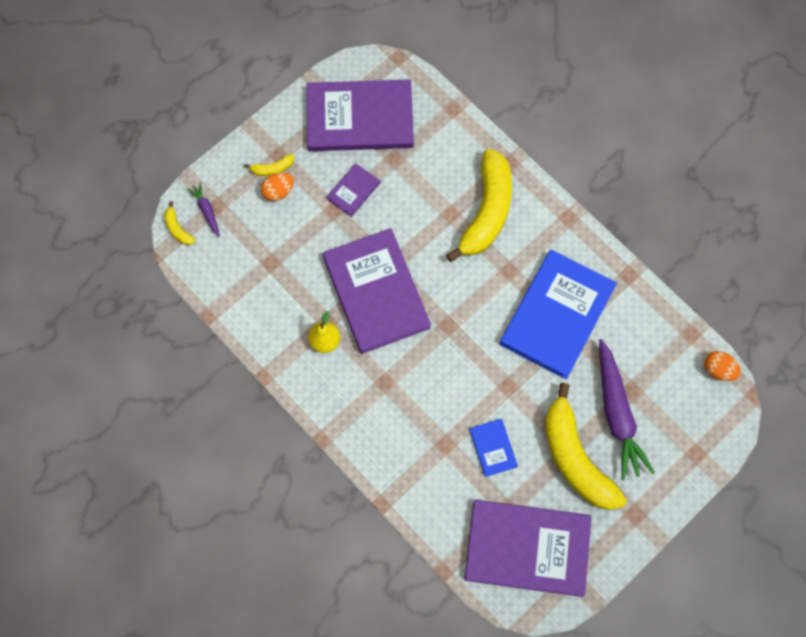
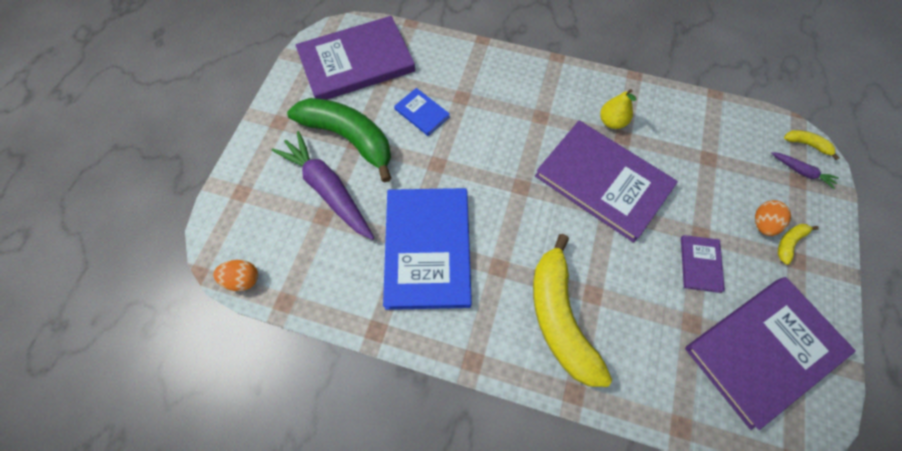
camera: 150 degrees right, 5 degrees down
(575, 458) = (349, 138): yellow banana -> green banana

